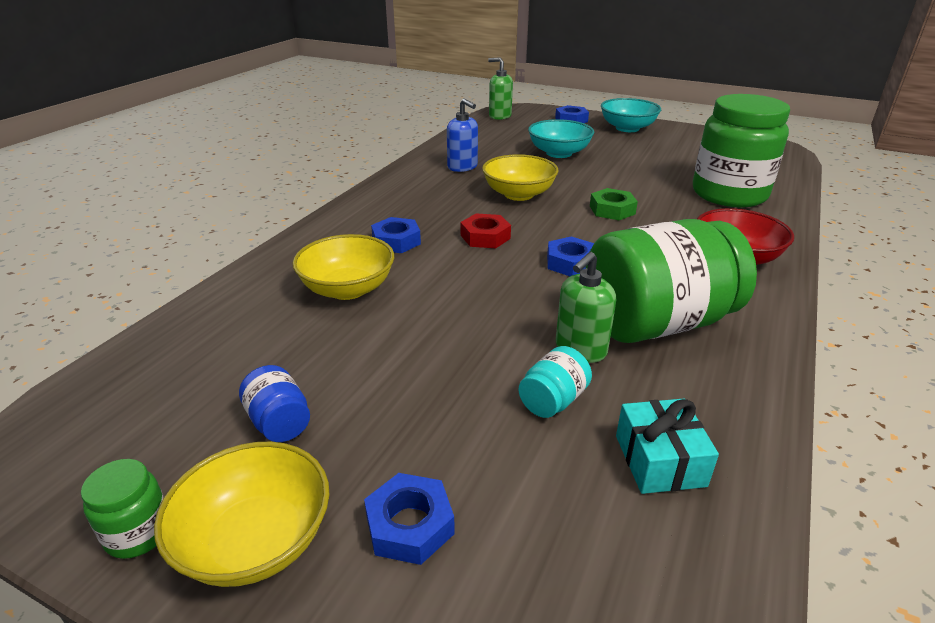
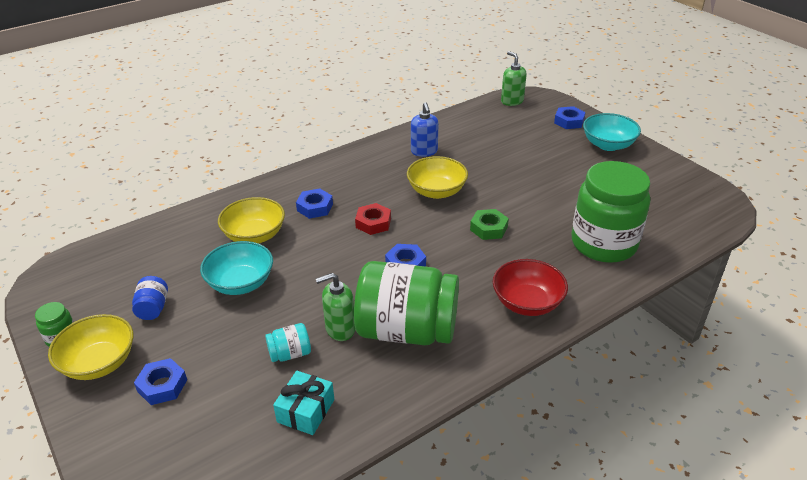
camera: 30 degrees right, 5 degrees up
(559, 153) = (514, 158): turquoise bowl -> turquoise bowl (241, 283)

